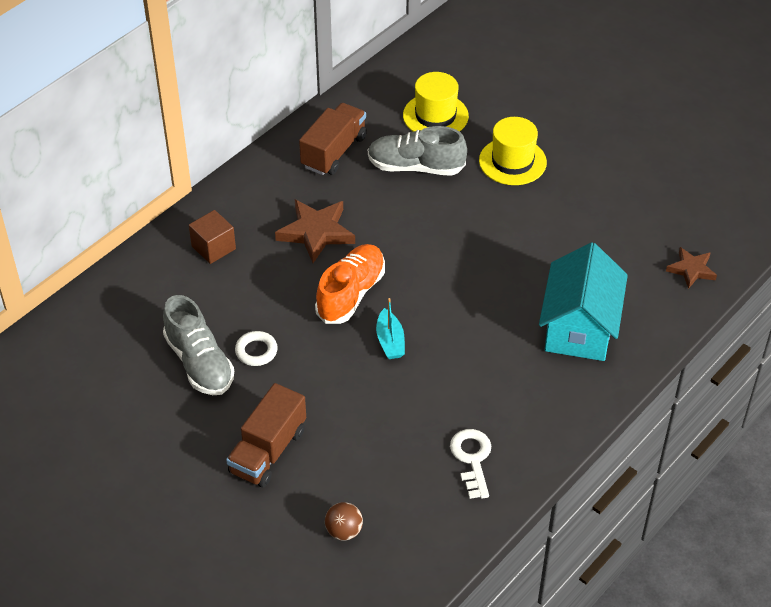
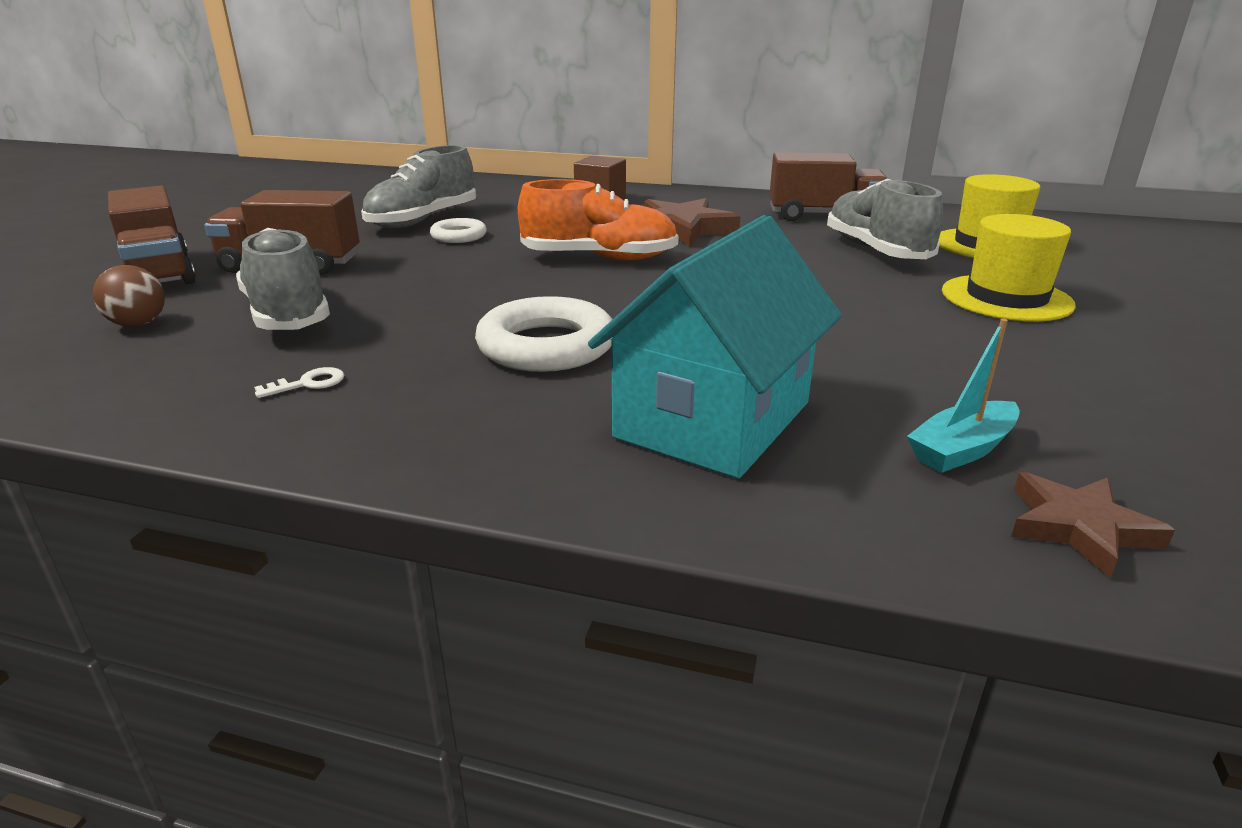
camera: 65 degrees right, 20 degrees down
(241, 524) = (159, 273): none -> brown truck
(366, 460) = (288, 314): none -> grey shoe
(390, 341) = (534, 290): turquoise boat -> turquoise boat (962, 450)
(472, 459) = (308, 384): white key -> white key, size x0.53
(475, 359) = (546, 346): none -> white ring
(579, 328) = (713, 420): turquoise house -> turquoise house turned 45 degrees counterclockwise

